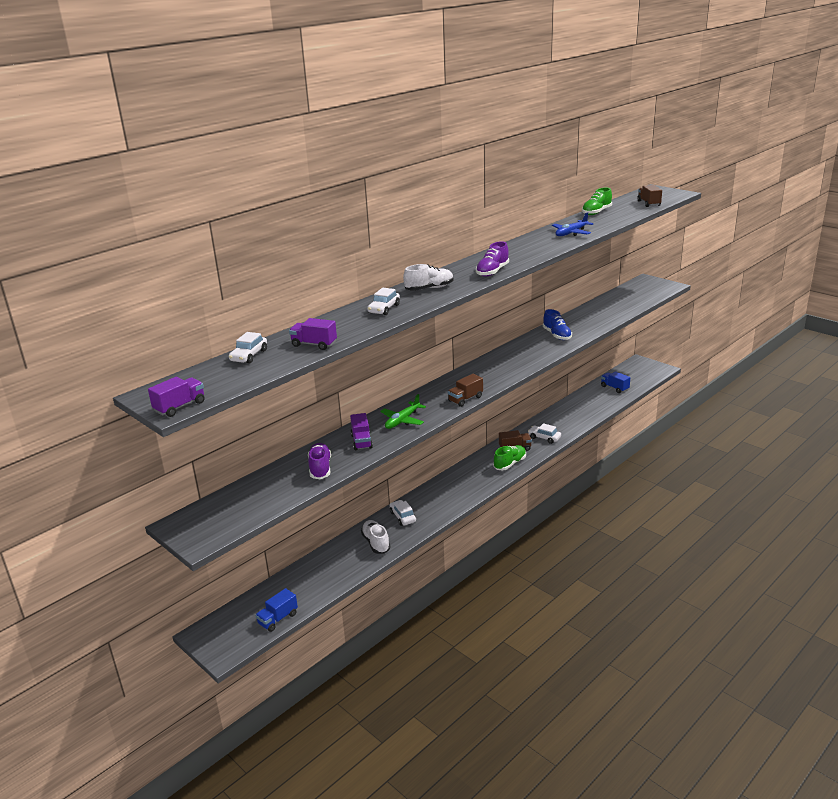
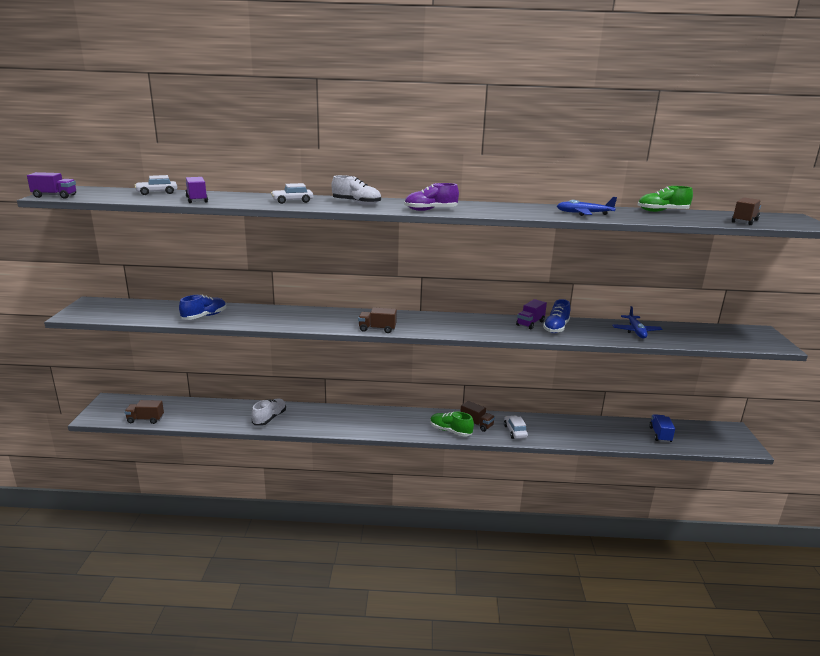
camera: 45 degrees right, 5 degrees down
(278, 619) = (145, 419): blue truck -> brown truck
(320, 468) = (204, 316): purple shoe -> blue shoe
(361, 441) = (259, 316): purple truck -> purple truck (530, 323)
(402, 420) = (309, 319): green plane -> none
(402, 517) = (314, 415): white car -> none
(510, 464) = (450, 431): green shoe -> green shoe turned 150 degrees counterclockwise
(597, 313) = (636, 331): none -> blue plane

